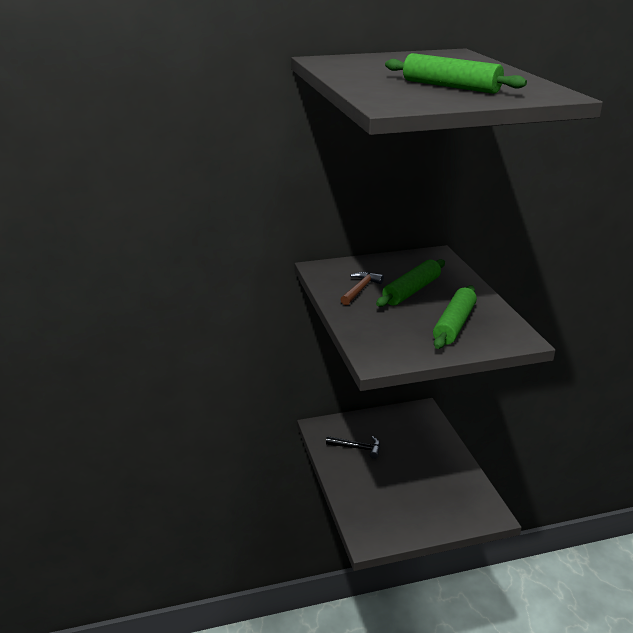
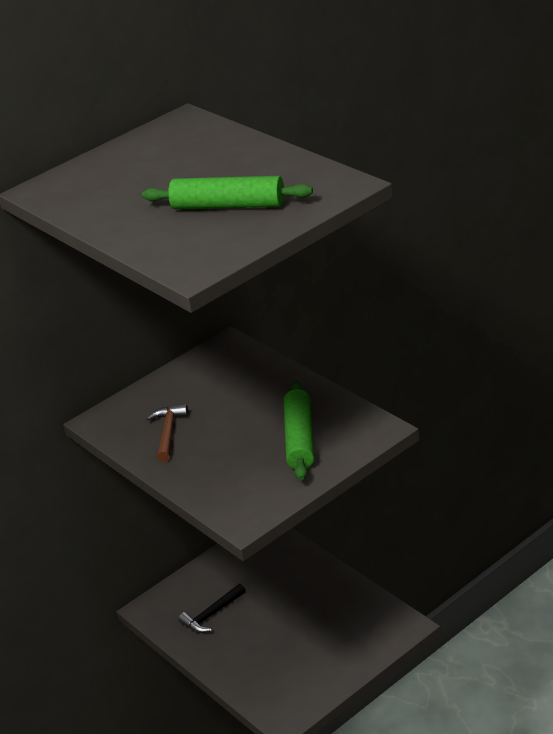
camera: 20 degrees left, 5 degrees up
(357, 448) = (212, 615): black hammer -> black hammer turned 150 degrees clockwise
(411, 291) = (228, 411): green rolling pin -> none

